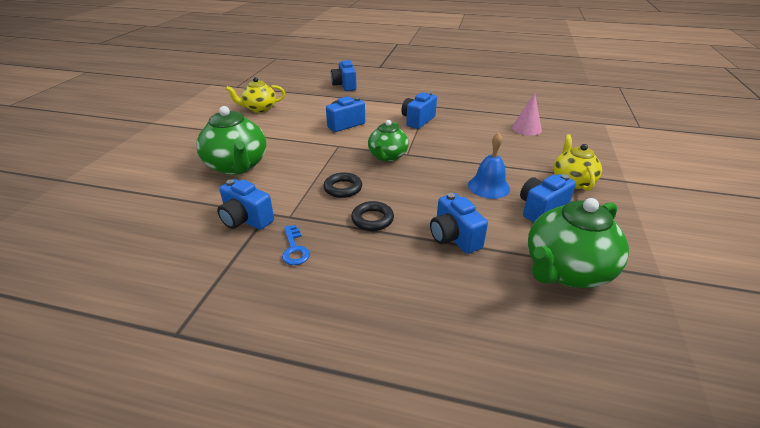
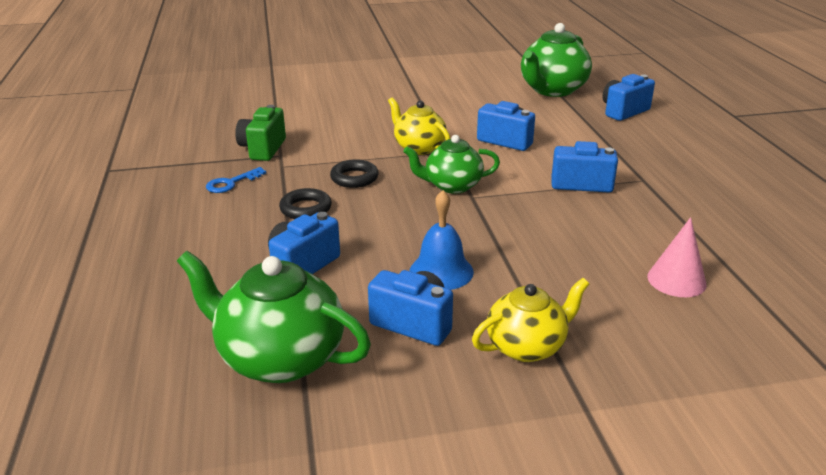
camera: 65 degrees right, 5 degrees down
(237, 166) = (351, 116): green teapot -> green teapot (552, 90)
(246, 220) = (263, 149): blue camera -> green camera
(259, 108) = (487, 87): yellow teapot -> yellow teapot (419, 147)

